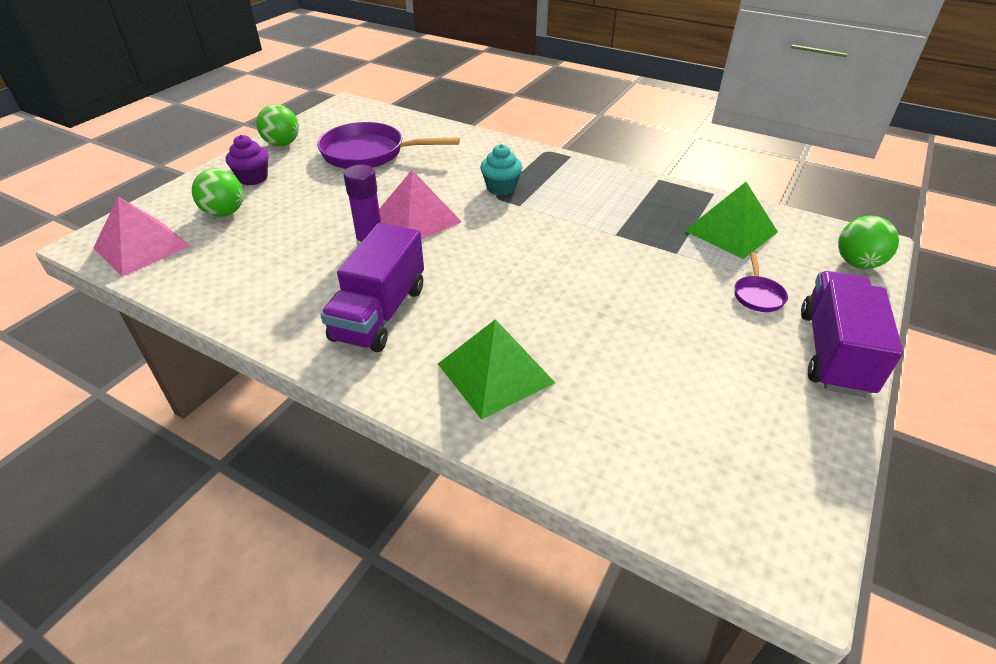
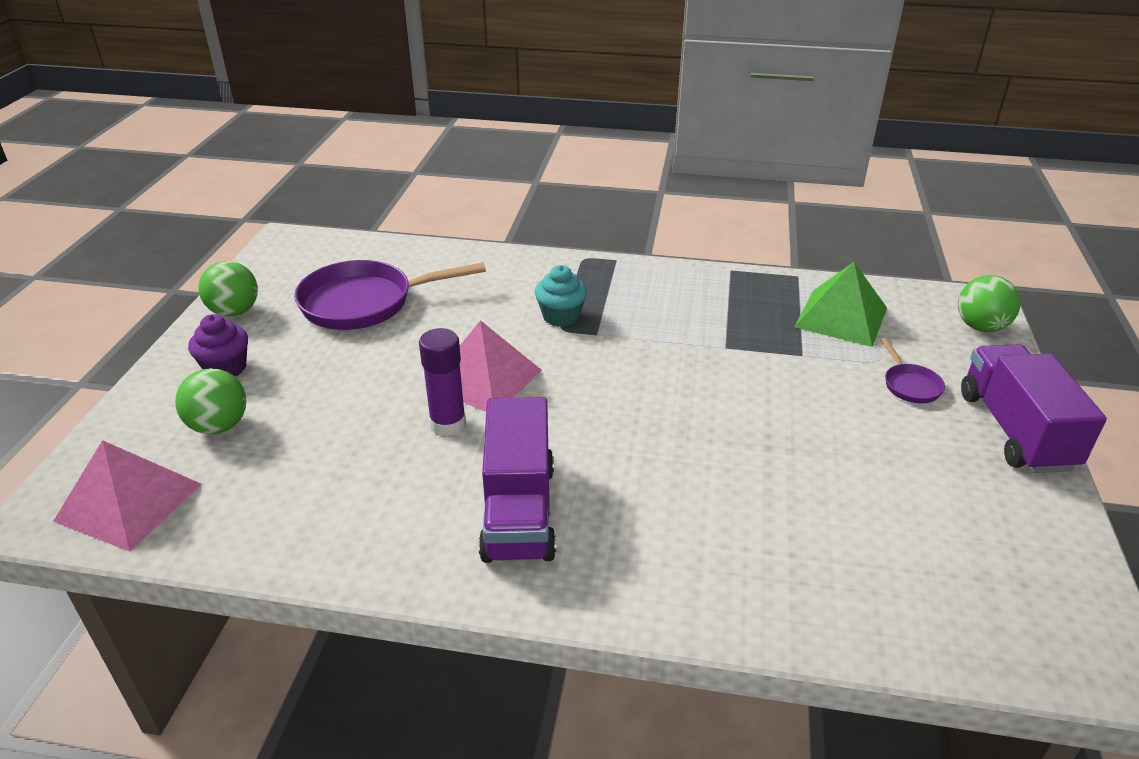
camera: 20 degrees left, 5 degrees down
(495, 373) = (700, 547): green pyramid -> none

